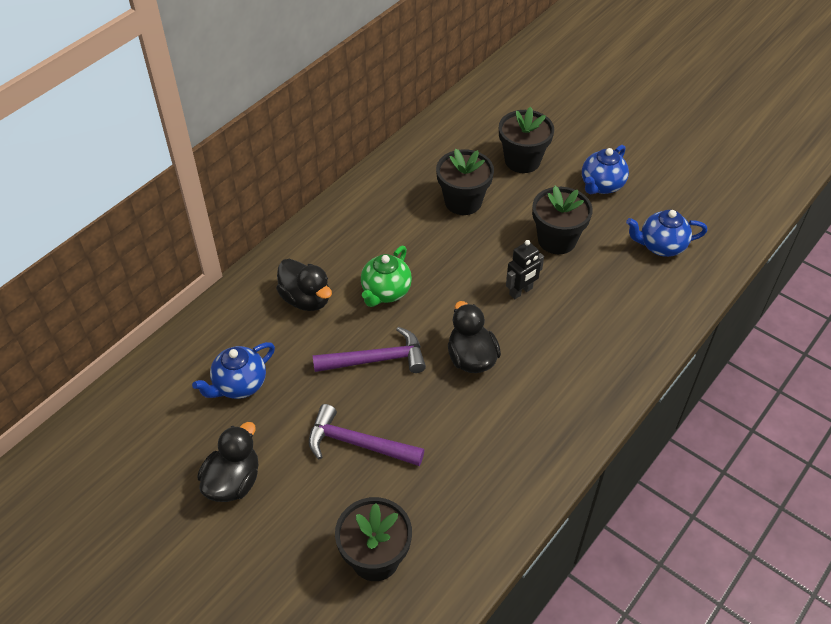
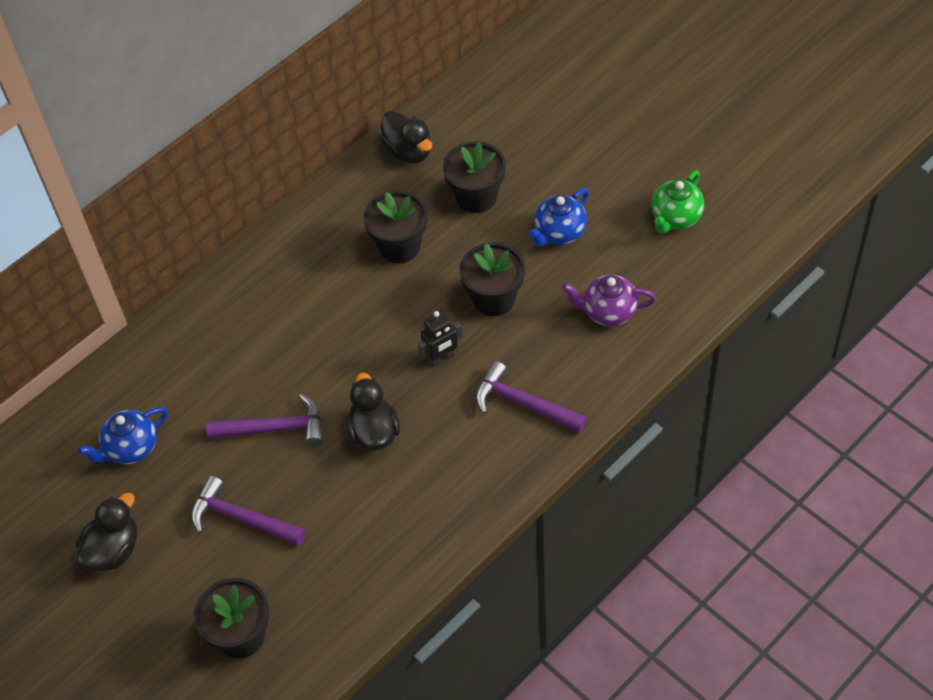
camera: 10 degrees right, 5 degrees up
(306, 299) = (211, 355): black duck -> black duck (408, 152)
(385, 292) = (297, 352): green teapot -> green teapot (675, 218)
(605, 326) = (524, 404): none -> purple hammer
(661, 246) = (608, 312): blue teapot -> purple teapot

